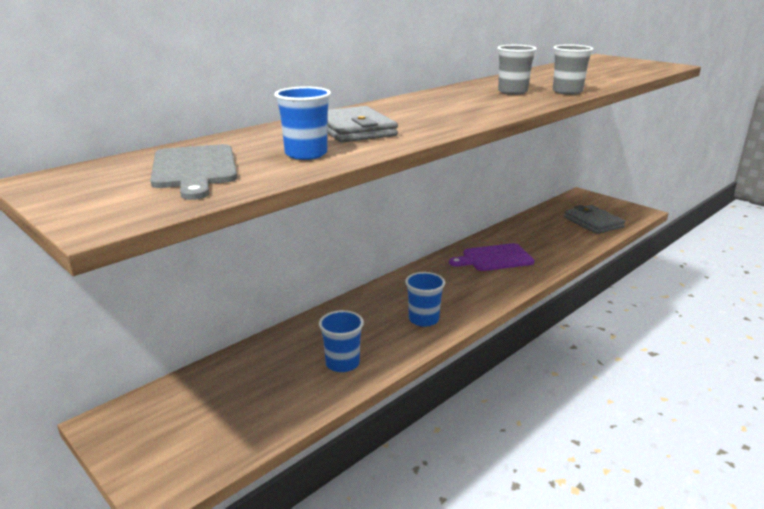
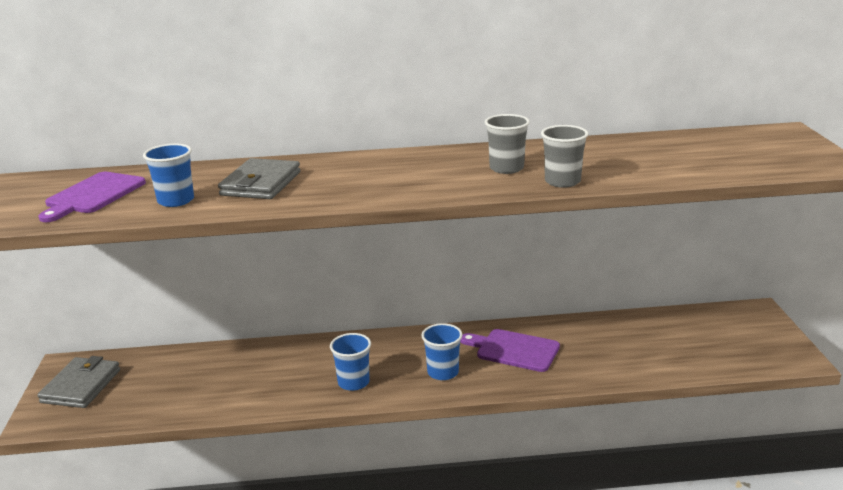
camera: 40 degrees right, 0 degrees up
(194, 169) = (93, 195): grey cutting board -> purple cutting board
(342, 363) = (241, 391): blue cup -> blue cup (443, 372)
(593, 222) = (703, 350): grey wallet -> grey wallet (81, 386)

